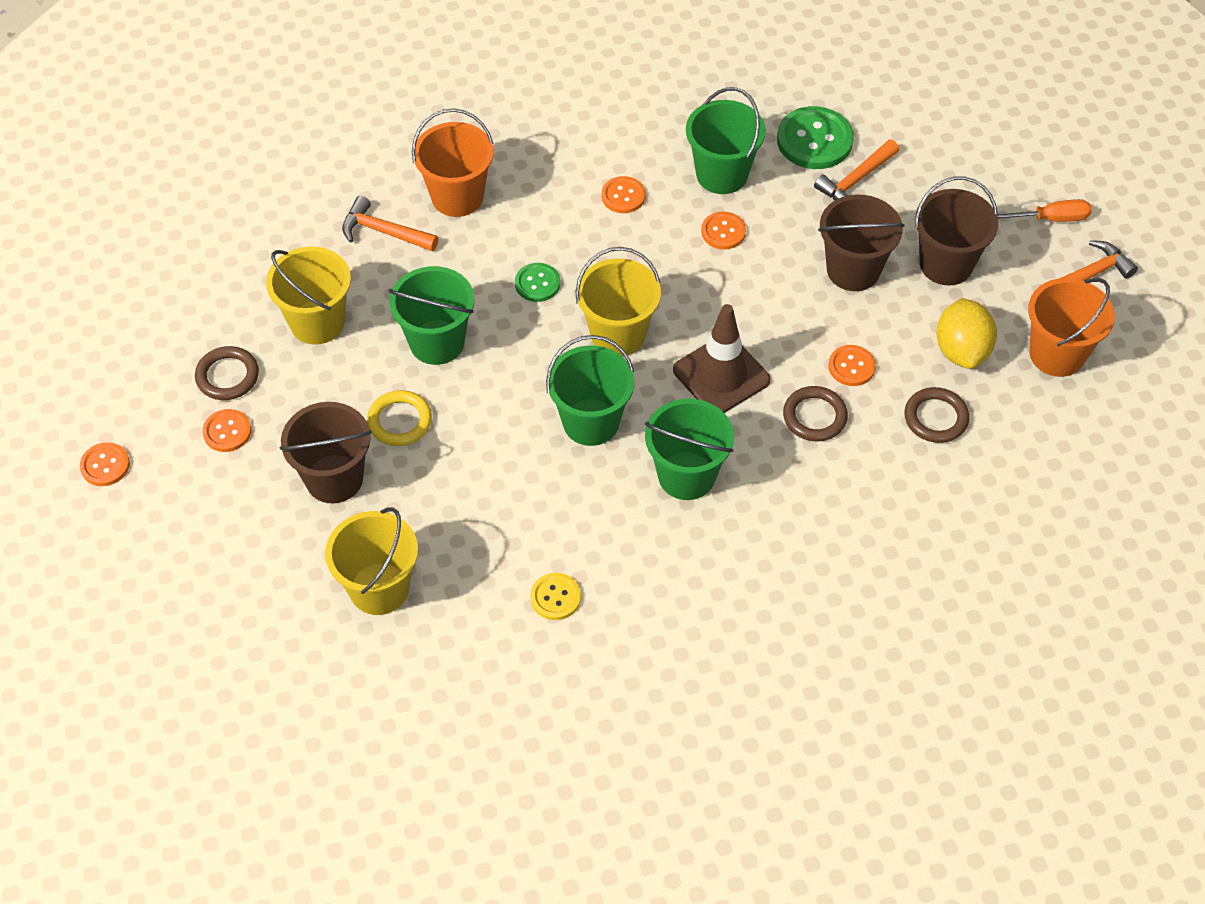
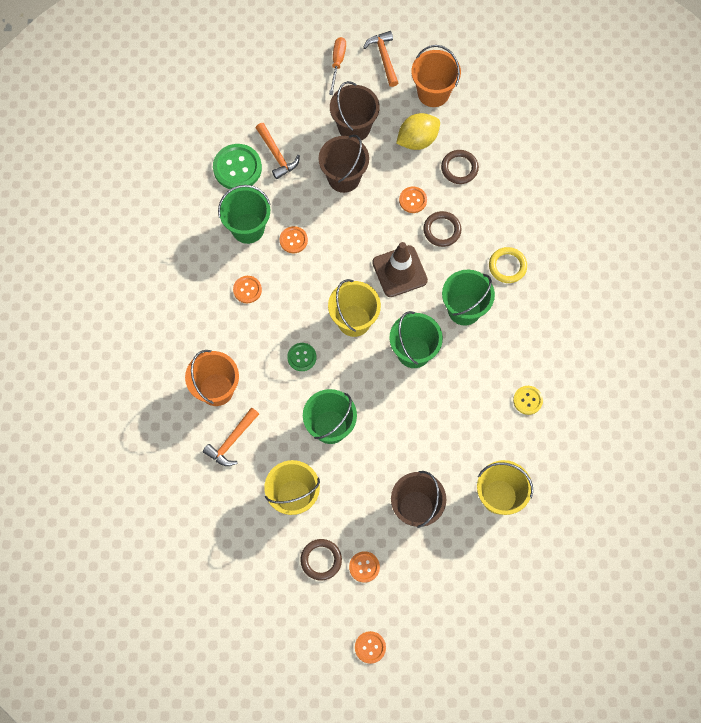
camera: 75 degrees left, 15 degrees up
(400, 421) = (384, 461): yellow ring -> yellow ring (507, 266)
(961, 350) = (417, 140): yellow lemon -> yellow lemon turned 45 degrees counterclockwise

